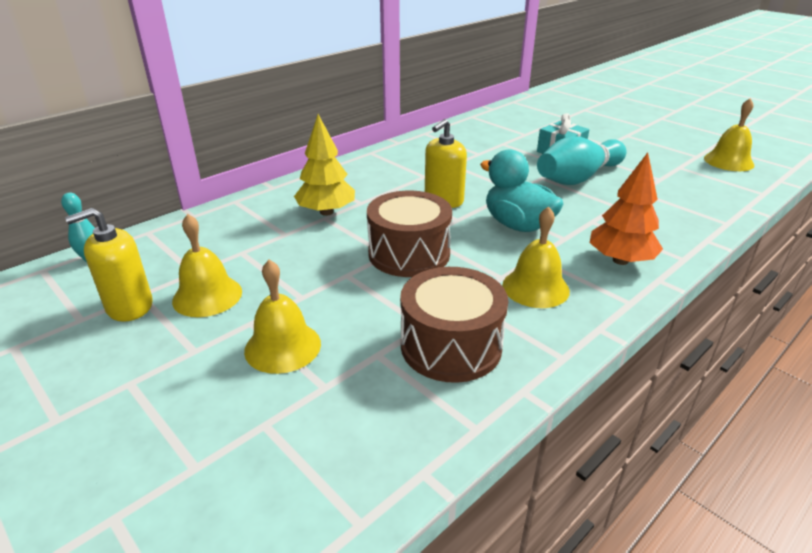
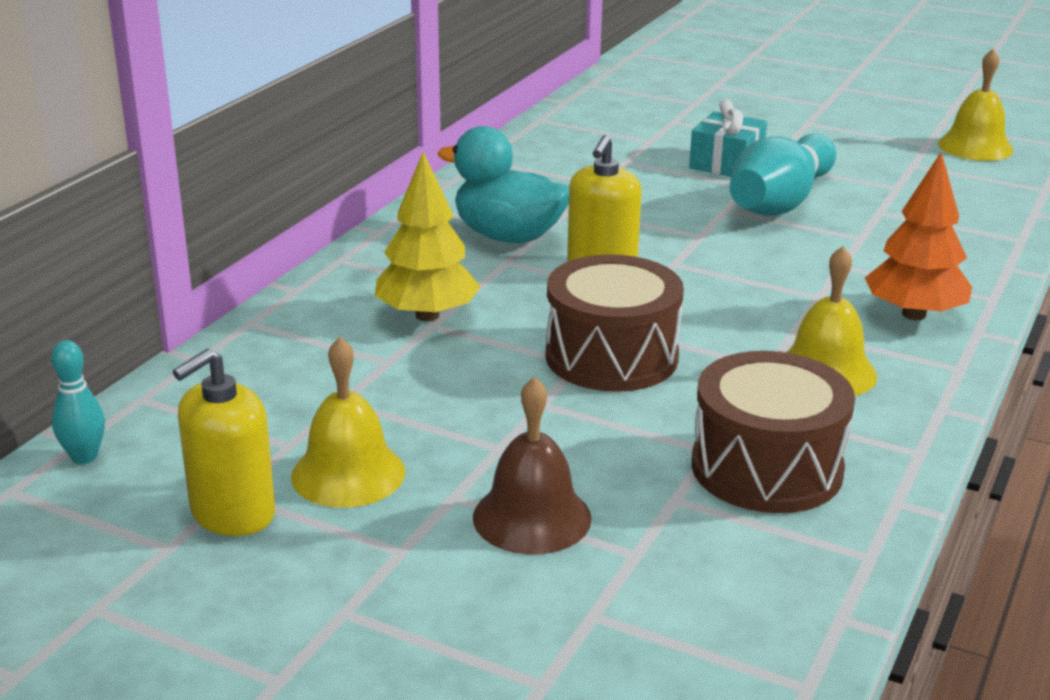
camera: 20 degrees left, 5 degrees down
(282, 347) = (532, 517): yellow bell -> brown bell
(517, 225) = (740, 288): turquoise duck -> turquoise duck (508, 236)

